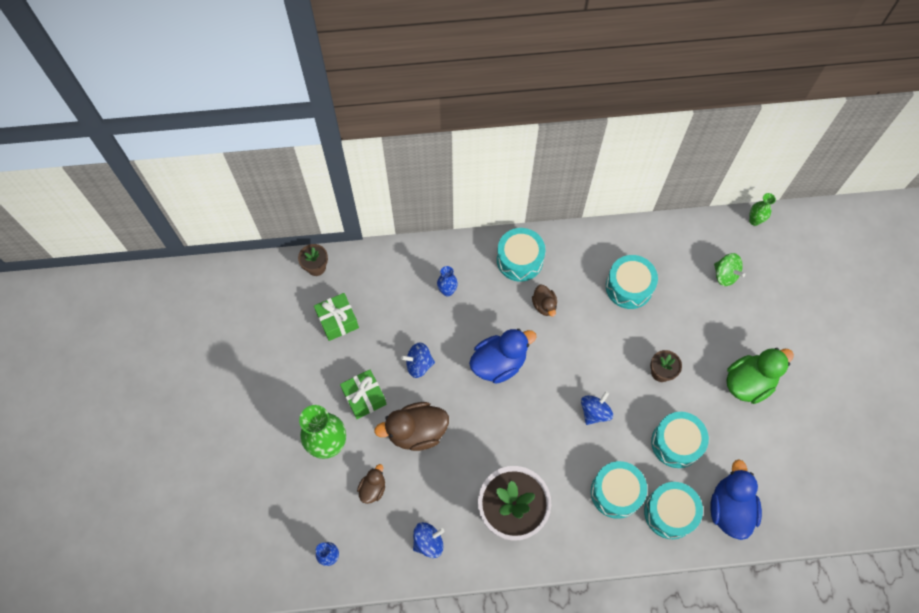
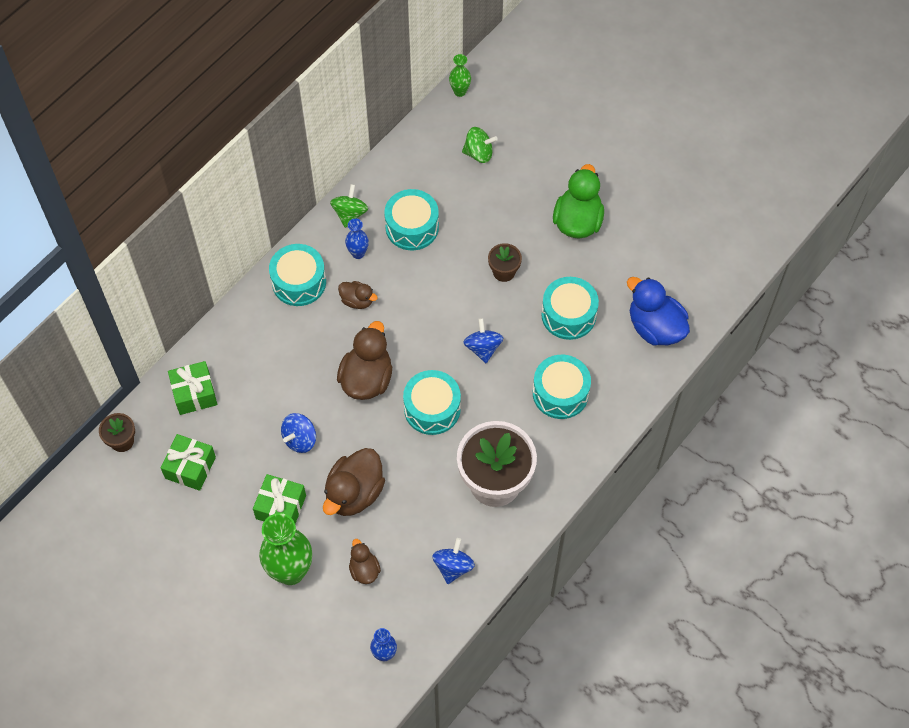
camera: 45 degrees left, 5 degrees down
(386, 275) = (194, 393): none -> green gift
(447, 291) = (262, 360): blue vase -> blue vase (358, 253)
(499, 363) = (367, 379): blue duck -> brown duck
(597, 242) = (350, 214): none -> green spinning top
(670, 512) = (615, 371): turquoise drum -> turquoise drum (432, 409)

